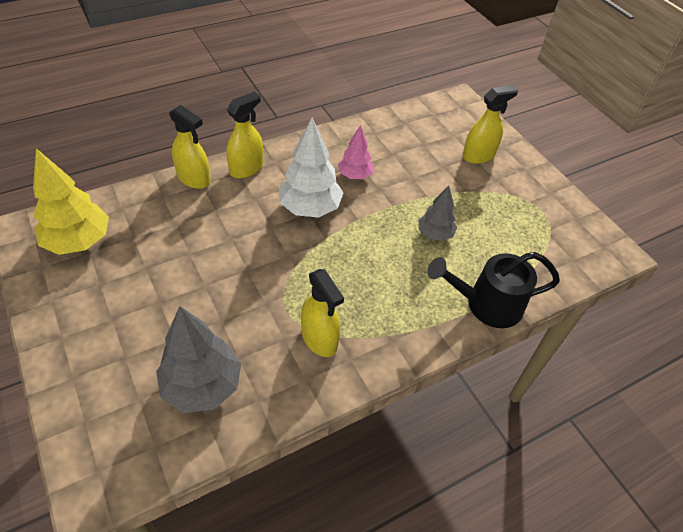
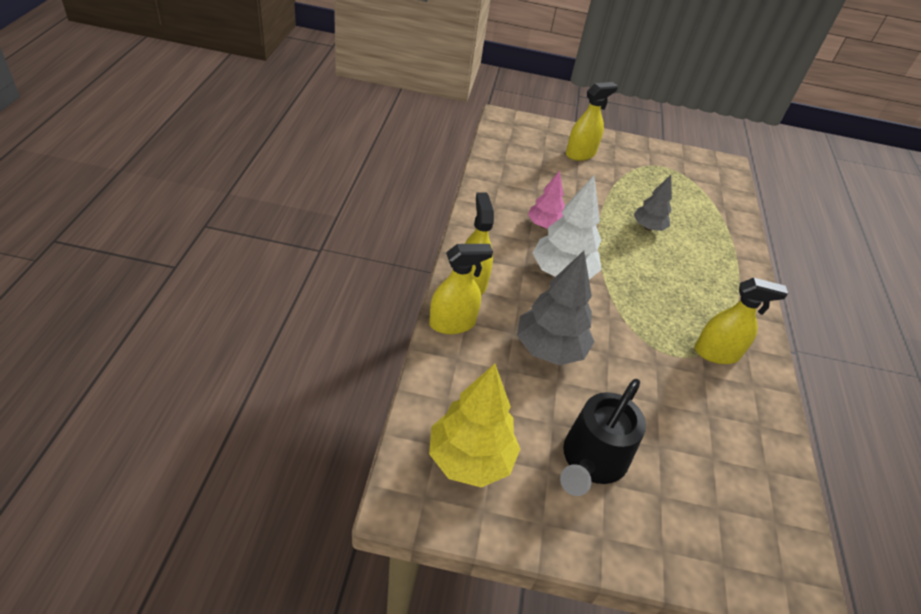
camera: 55 degrees left, 5 degrees down
(202, 385) = (725, 454): grey tree -> grey tree (549, 349)
(478, 156) = (580, 154): yellow spray bottle -> yellow spray bottle turned 45 degrees clockwise
(486, 305) = (736, 249): black watering can -> black watering can (591, 461)

